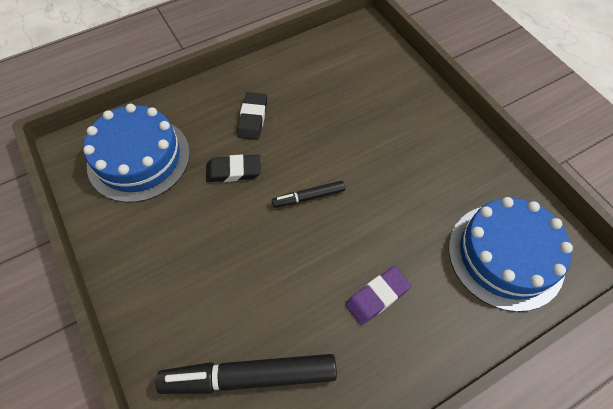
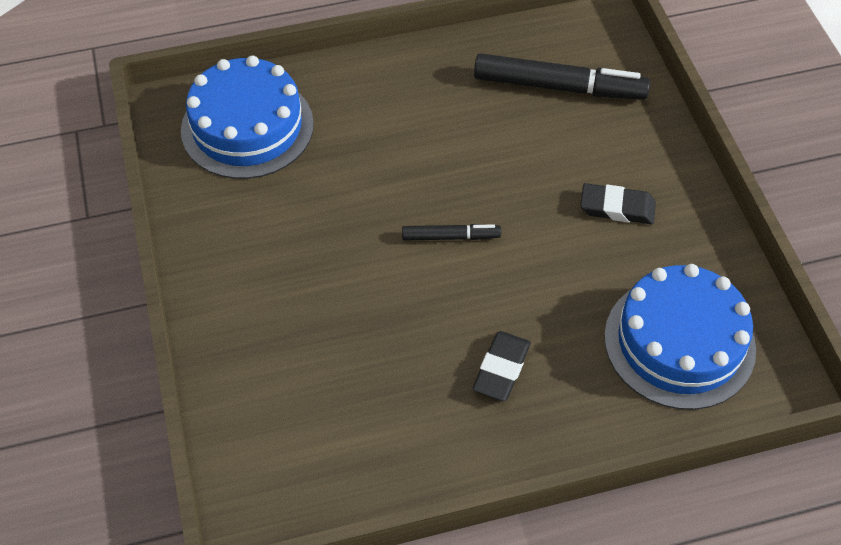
camera: 165 degrees left, 5 degrees down
(233, 171) = (543, 293): black eraser -> black eraser (617, 207)
(377, 296) = (408, 121): purple eraser -> none

